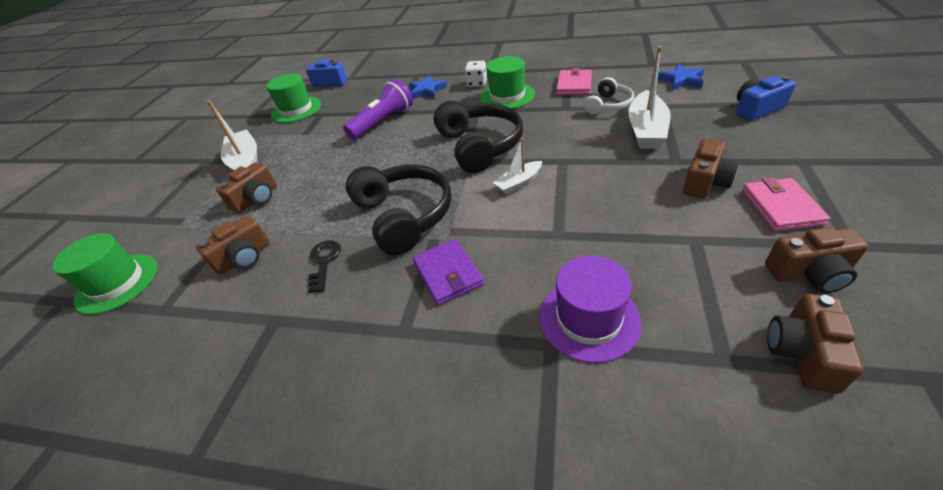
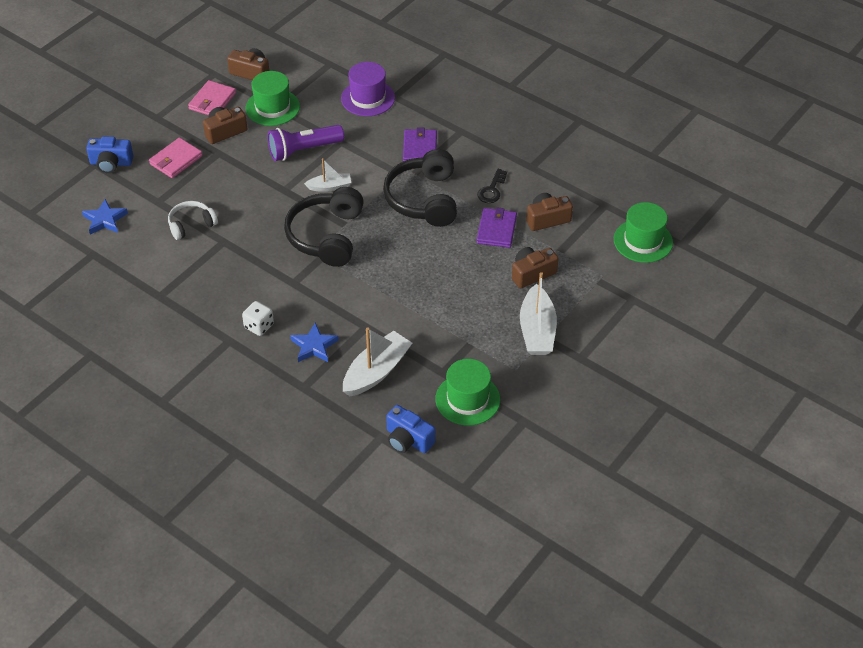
camera: 160 degrees left, 5 degrees up
(305, 221) = (496, 230): none -> purple wallet
(383, 122) = (386, 316): purple flashlight -> purple flashlight (303, 150)
(507, 96) = (251, 287): green hat -> green hat (272, 107)
(574, 85) = (184, 267): pink wallet -> pink wallet (176, 160)
(646, 130) = (200, 185): white boat -> white boat (376, 372)
(802, 352) = (298, 53): brown camera -> none

